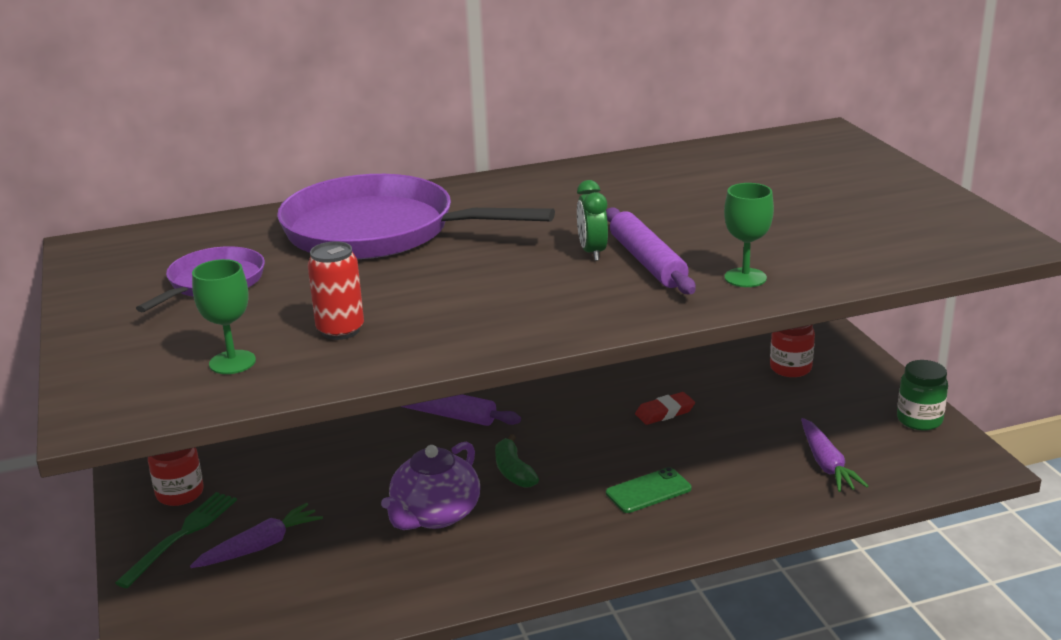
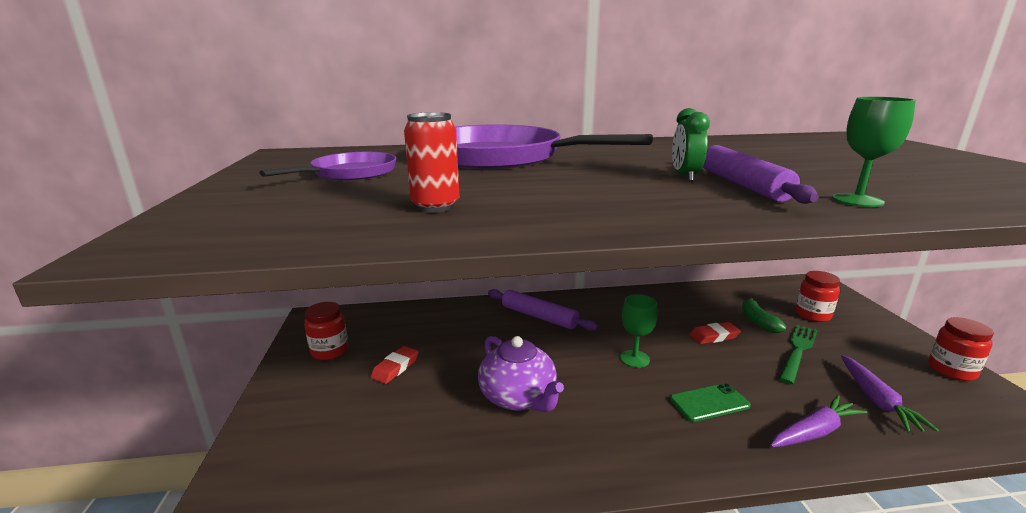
camera: 10 degrees right, 5 degrees down
(181, 536) = (313, 385): green fork -> green fork (798, 351)
(232, 362) = (315, 220): green goblet -> green goblet (634, 359)
(260, 546) = (368, 404): purple carrot -> purple carrot (814, 432)
(275, 502) = (395, 368): none -> red eraser
(435, 515) = (518, 397): purple teapot -> purple teapot turned 75 degrees counterclockwise
(513, 471) = (589, 368): green banana -> green banana (758, 321)
(919, 420) = (951, 370): green jar -> red jar

